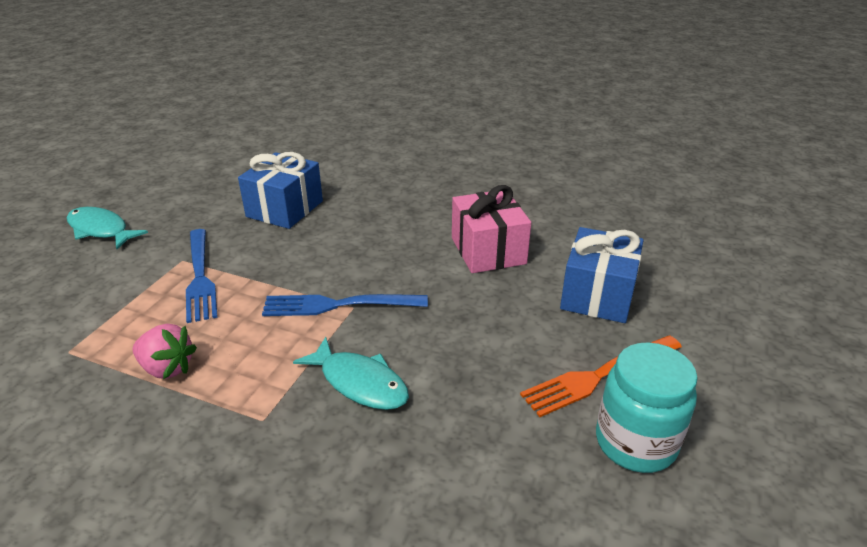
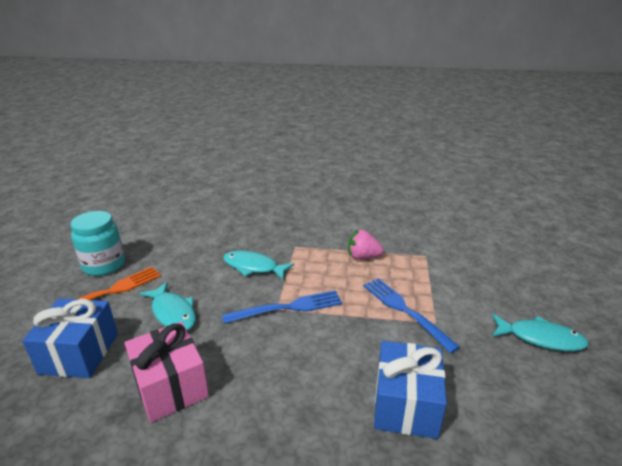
camera: 165 degrees right, 5 degrees down
(493, 324) = (172, 313): none -> turquoise fish

